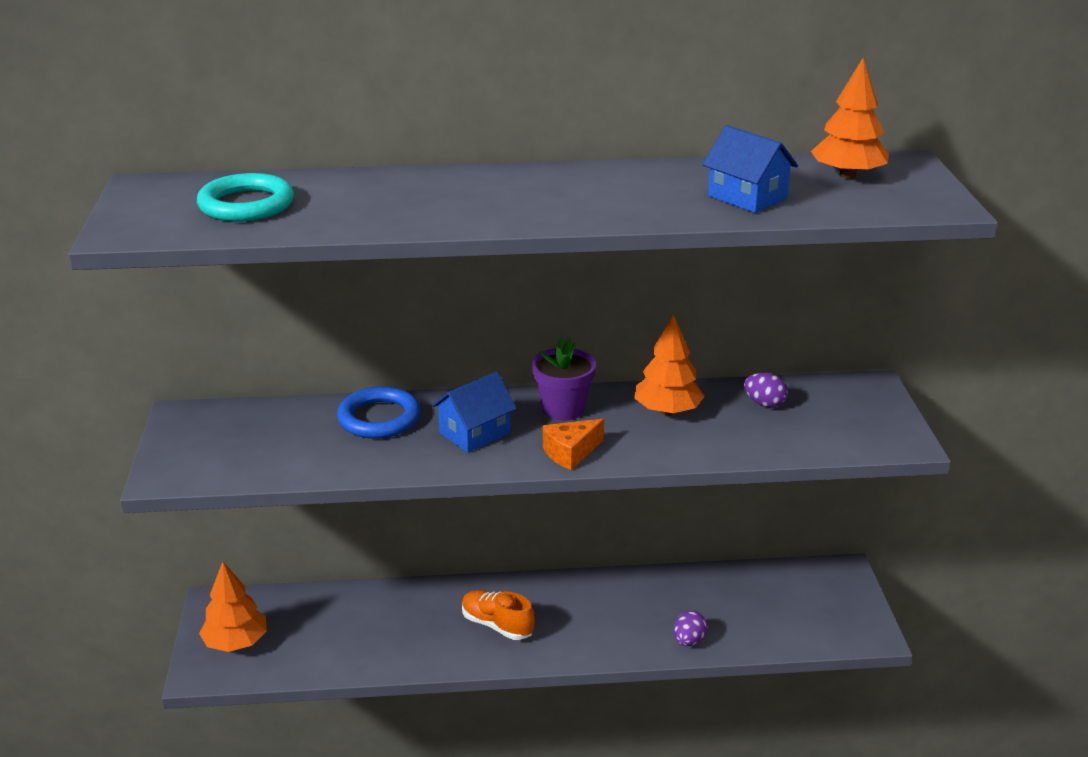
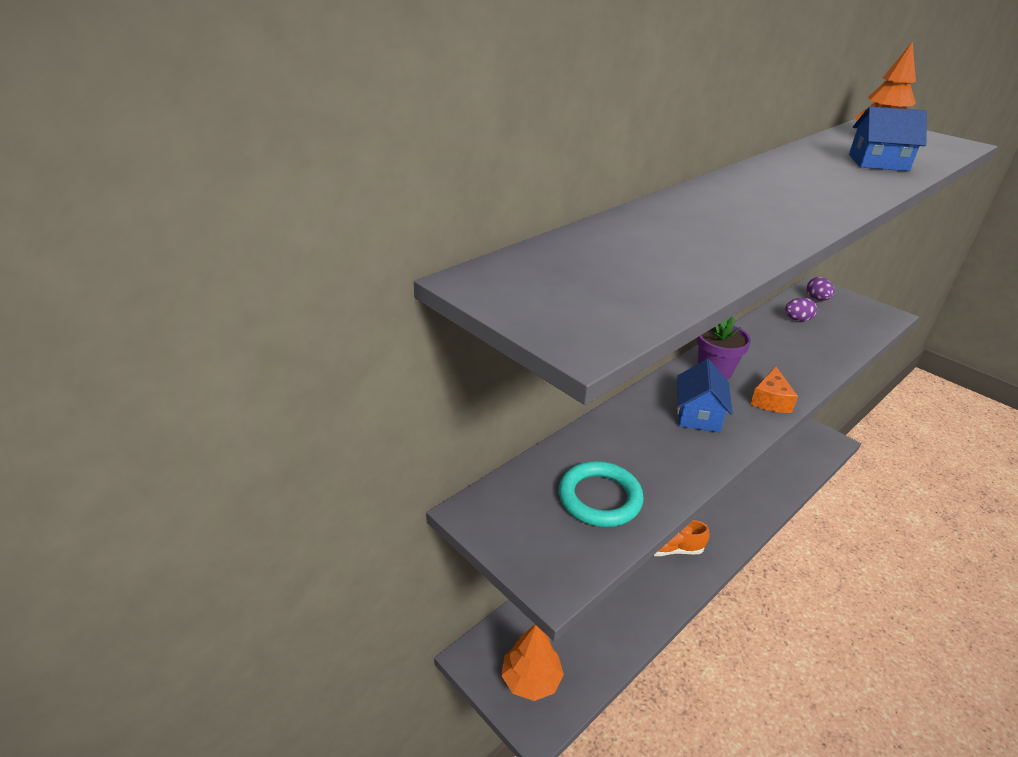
camera: 40 degrees left, 5 degrees up
(246, 205) = (618, 268): turquoise ring -> turquoise ring (599, 498)
(379, 418) = (623, 435): blue ring -> none
(667, 411) = (765, 346): orange tree -> none
(688, 641) = (771, 495): purple egg -> purple egg (817, 299)

